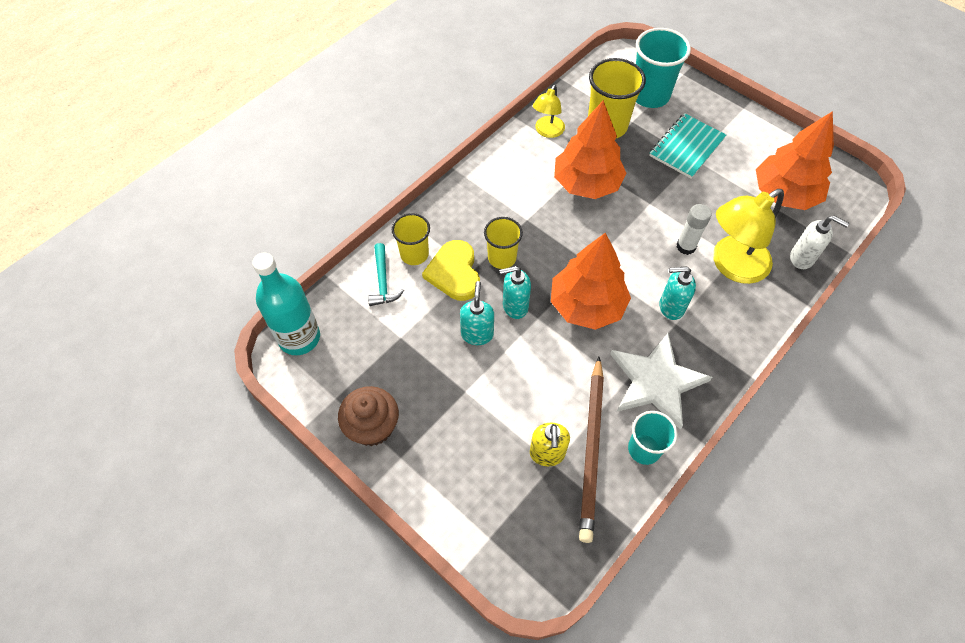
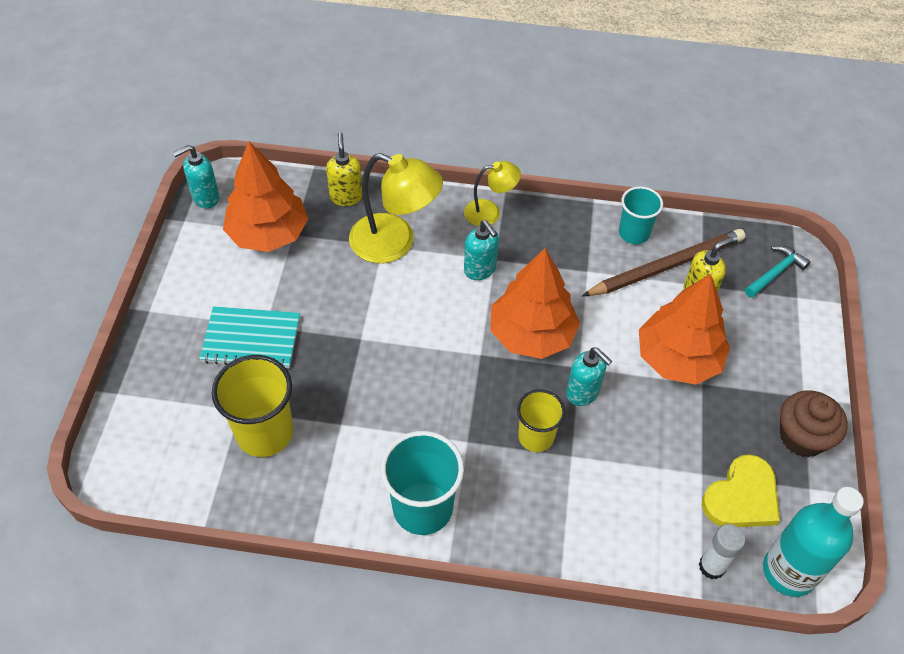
camera: 125 degrees left, 5 degrees down
(383, 281) = (658, 535): turquoise hammer -> turquoise hammer (775, 273)
(414, 254) = (600, 527): yellow cup -> none
(454, 273) = (590, 471): yellow heart -> yellow heart (742, 497)
(477, 334) = (640, 408): turquoise soap dispenser -> turquoise soap dispenser (205, 198)
(547, 131) = (315, 493): yellow lamp -> yellow lamp (490, 212)
(587, 183) = (373, 409): orange tree -> orange tree (677, 358)
(650, 95) = (180, 412): turquoise cup -> turquoise cup (422, 508)
(656, 381) = (566, 250): white star -> none
(686, 246) = (398, 286): white glue stick -> white glue stick (712, 566)
(802, 258) = (346, 197): white soap dispenser -> yellow soap dispenser

